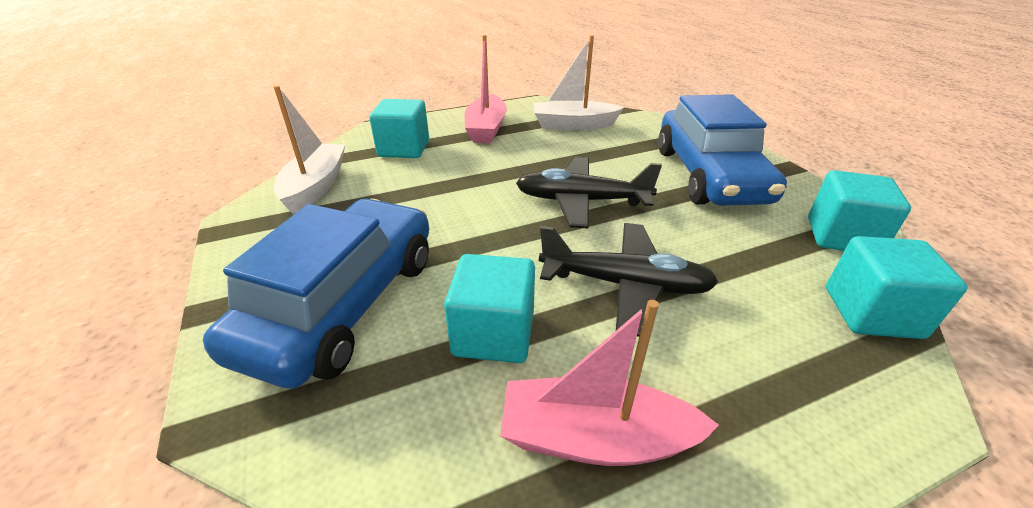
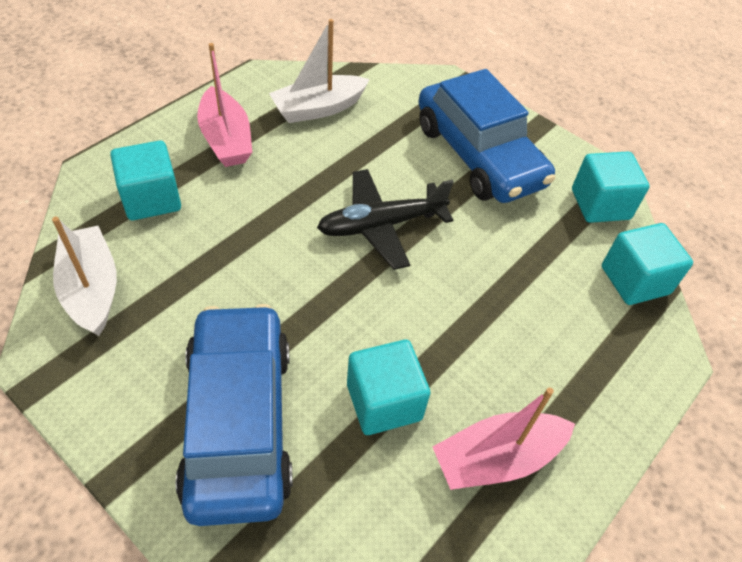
camera: 30 degrees left, 15 degrees up
(625, 285) = (461, 314): black plane -> none

